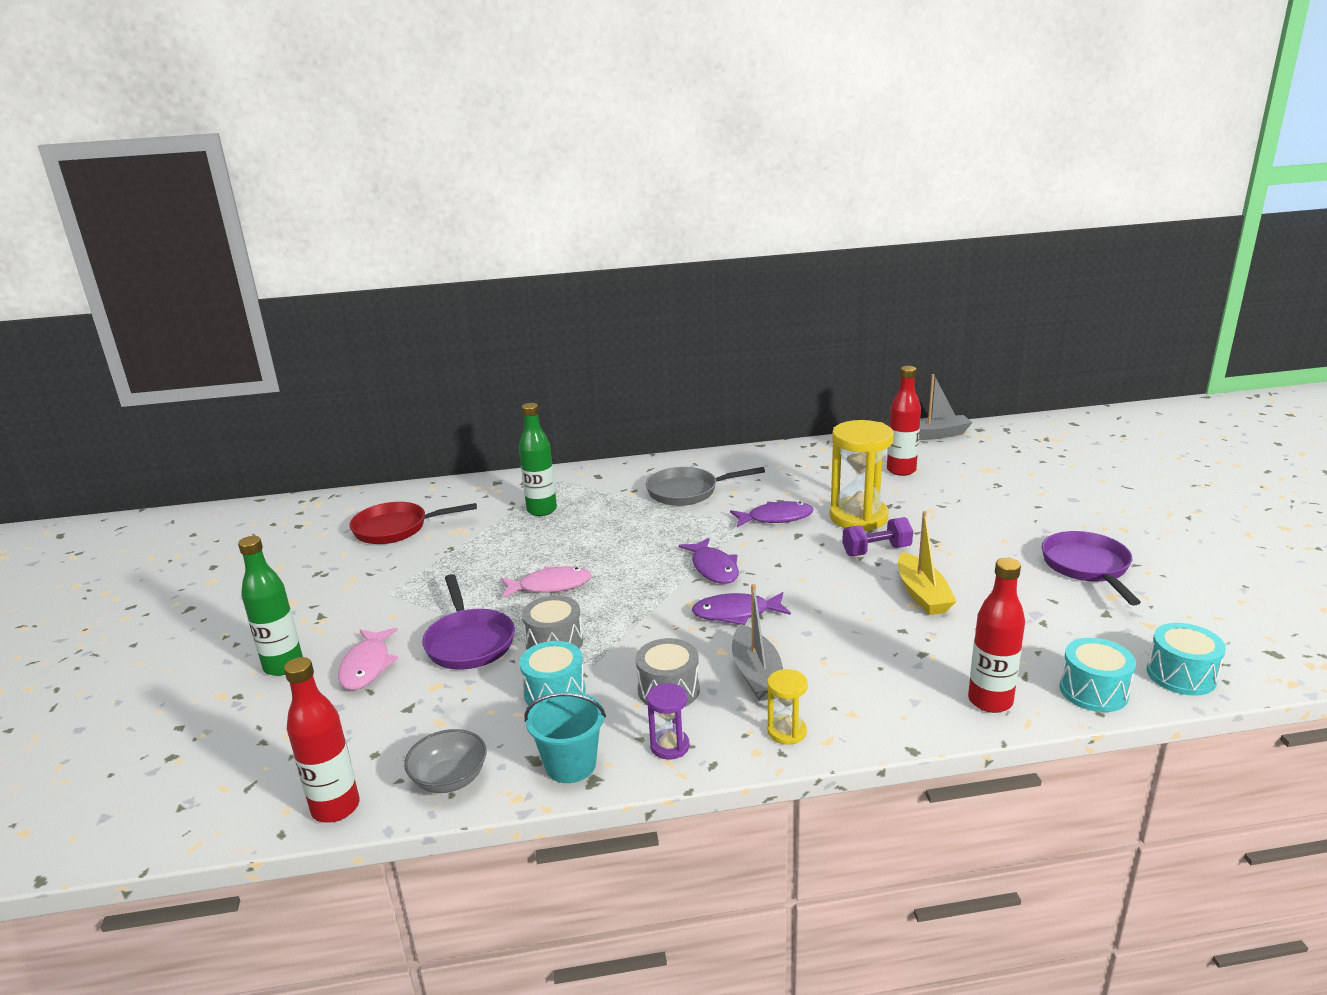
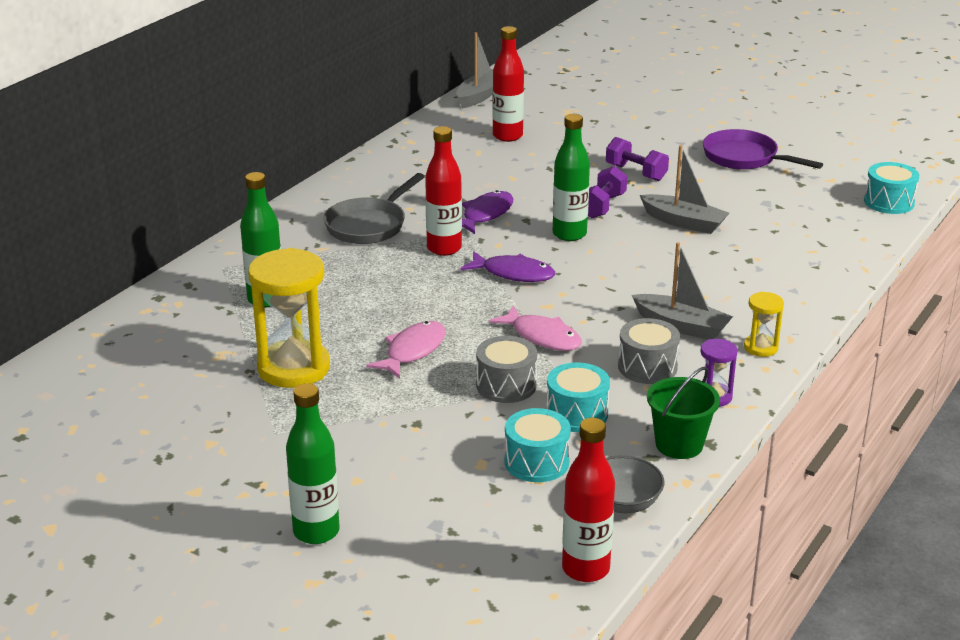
camera: 50 degrees left, 5 degrees up
(367, 666) = (393, 487): pink fish -> pink fish (542, 337)
(396, 529) = (148, 384): red pan -> none
(469, 642) = (438, 423): purple pan -> none
(570, 765) = (679, 444): turquoise bucket -> green bucket
(736, 613) = (592, 296): purple fish -> none
(809, 560) = (569, 234): none -> green bottle
(858, 517) = (544, 187): yellow hourglass -> yellow hourglass (294, 368)
(922, 594) = (684, 222): yellow boat -> grey boat
(956, 537) = (636, 173): none -> purple dumbbell
(990, 701) = (829, 268): red bottle -> red bottle (444, 248)
(1093, 691) = (866, 233): turquoise drum -> turquoise drum (536, 462)

